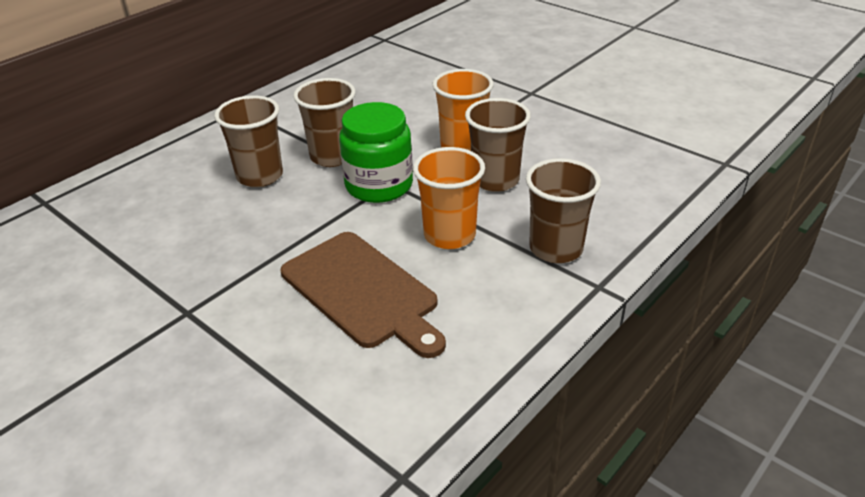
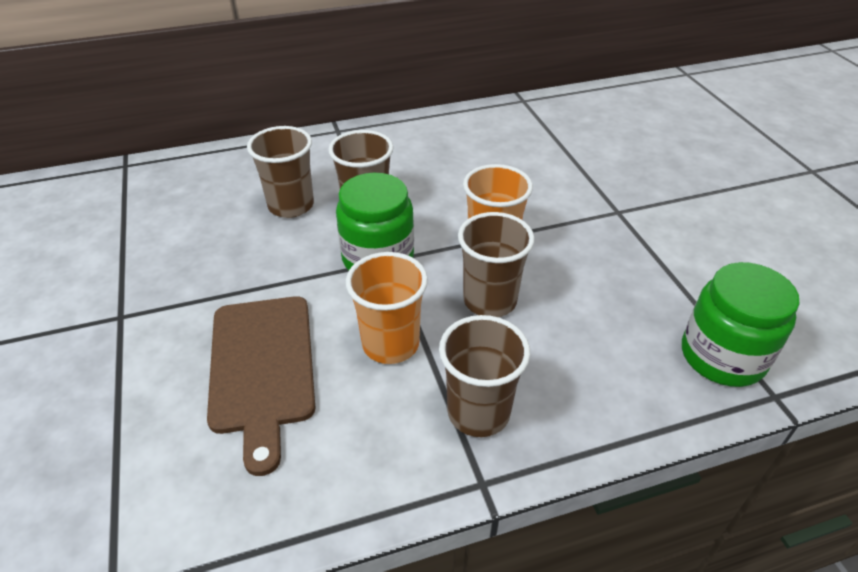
camera: 30 degrees right, 5 degrees up
(677, 154) = (722, 356): none -> green jar

